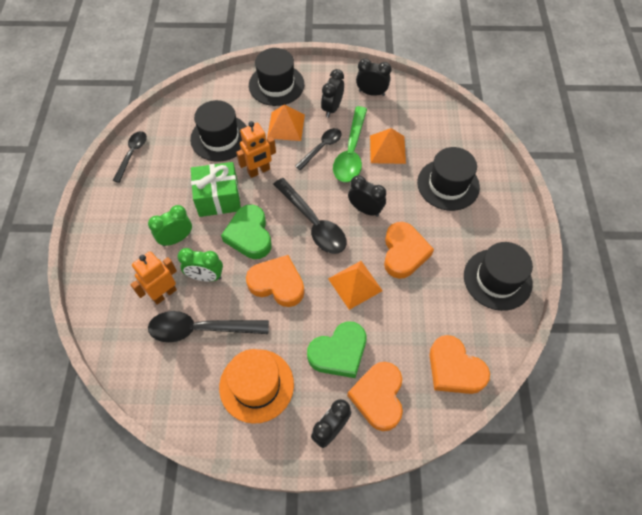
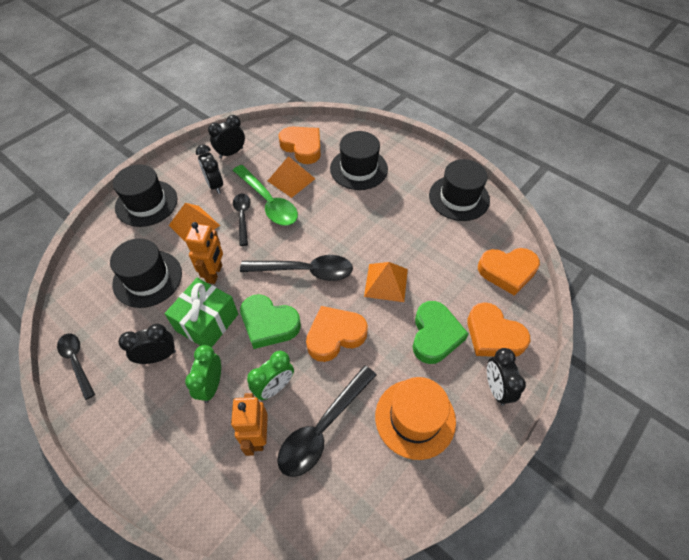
camera: 50 degrees left, 5 degrees down
(365, 209) = (328, 230): black clock -> black clock (158, 356)
(404, 253) = (388, 233): orange heart -> orange heart (302, 147)

